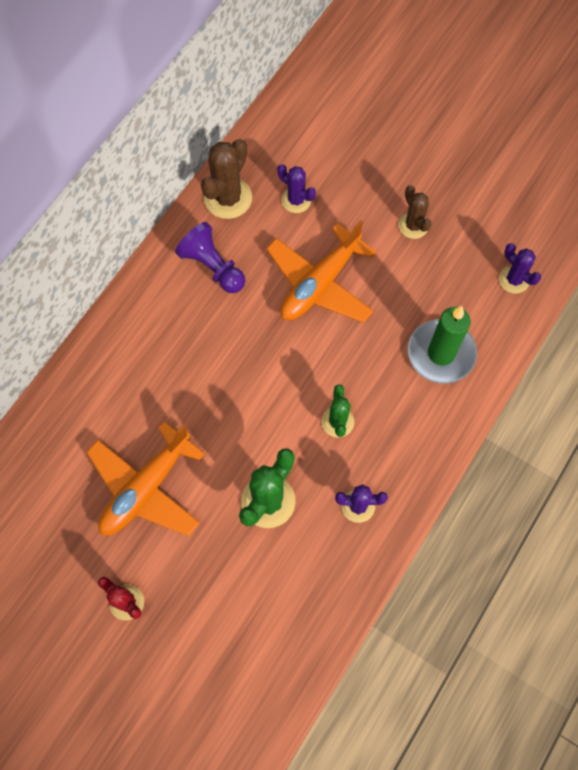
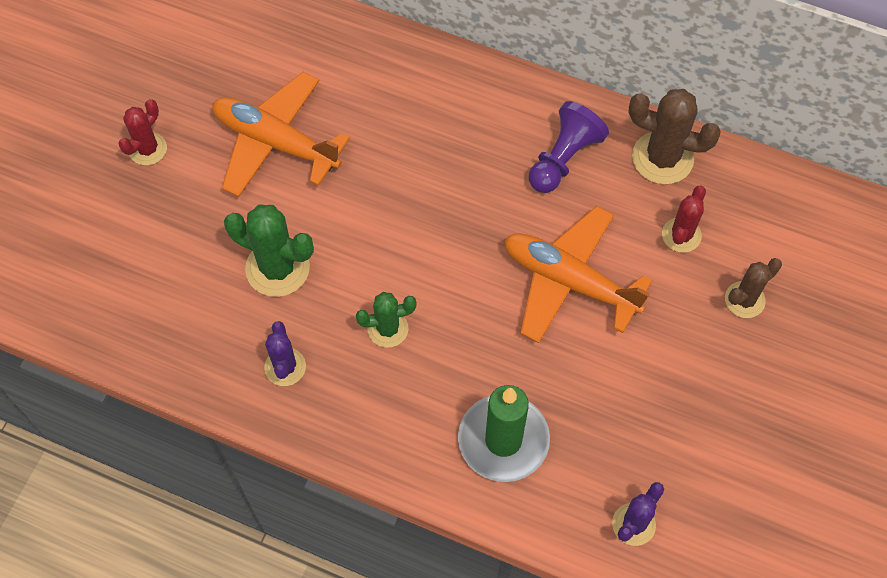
camera: 80 degrees right, 5 degrees down
(296, 200) = (681, 235): purple cactus -> red cactus
(413, 225) = (683, 382): brown cactus -> brown cactus (744, 300)

